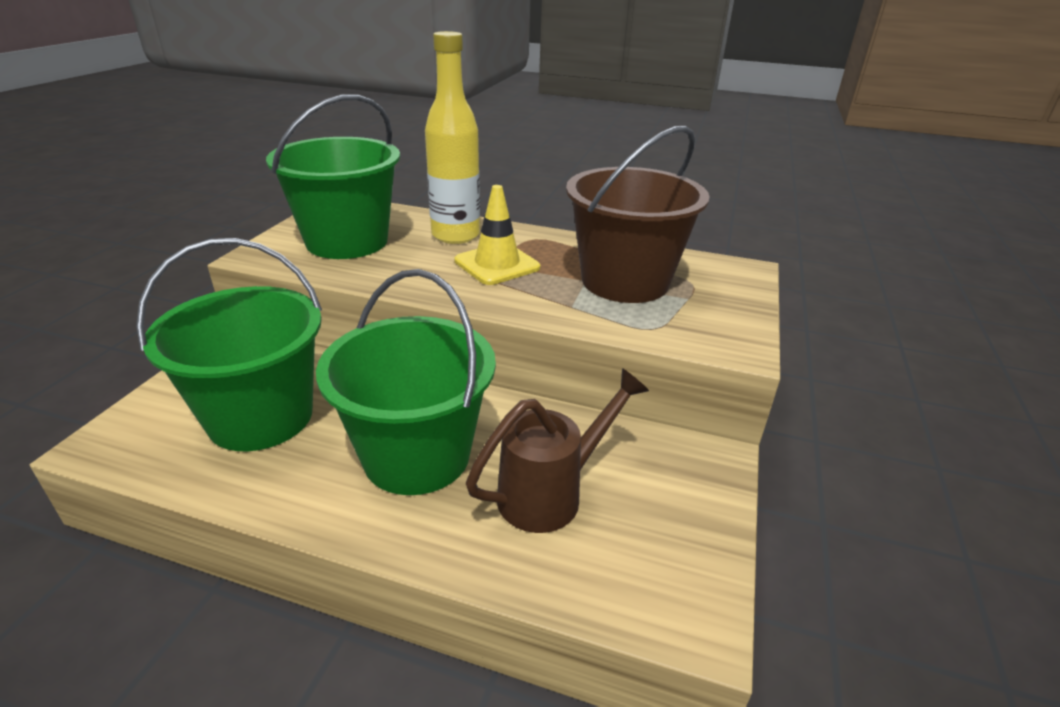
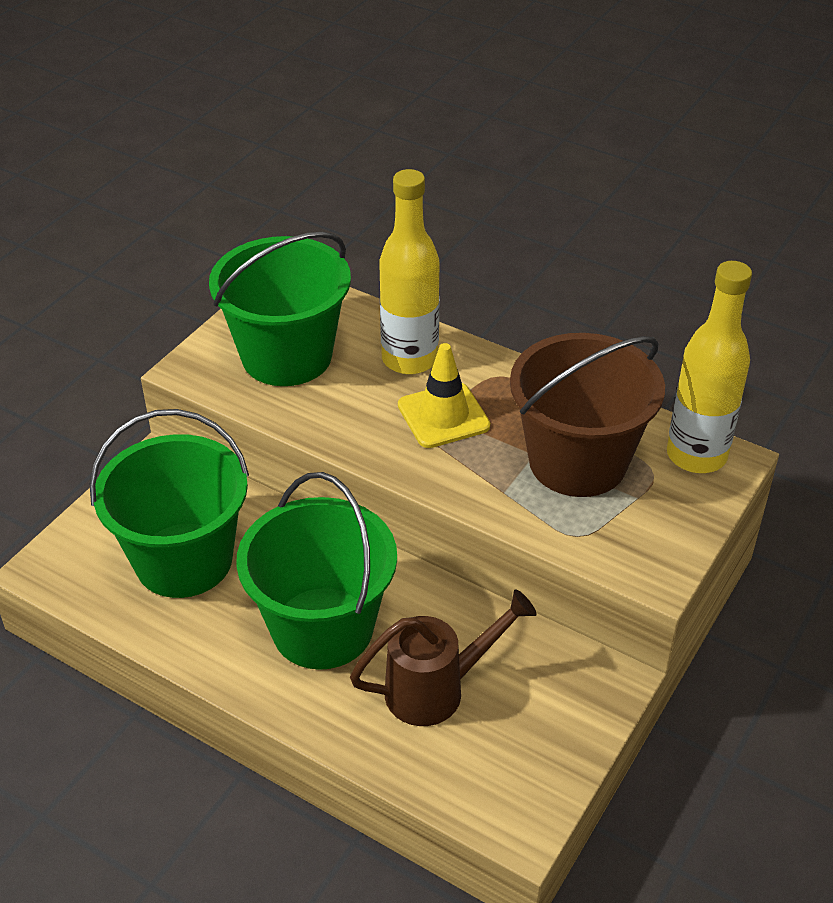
camera: 15 degrees right, 10 degrees up
(717, 269) = (696, 455): none -> yellow bottle

